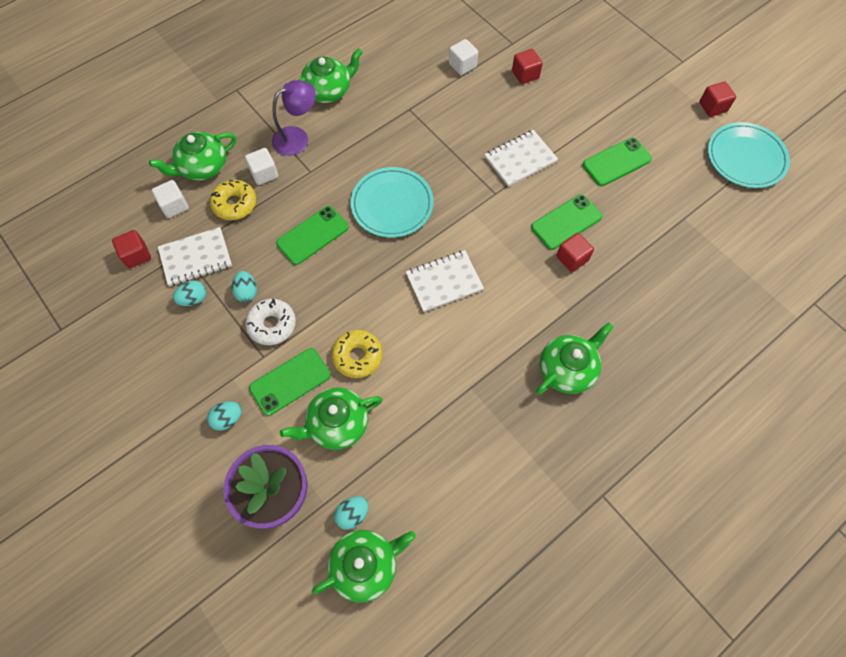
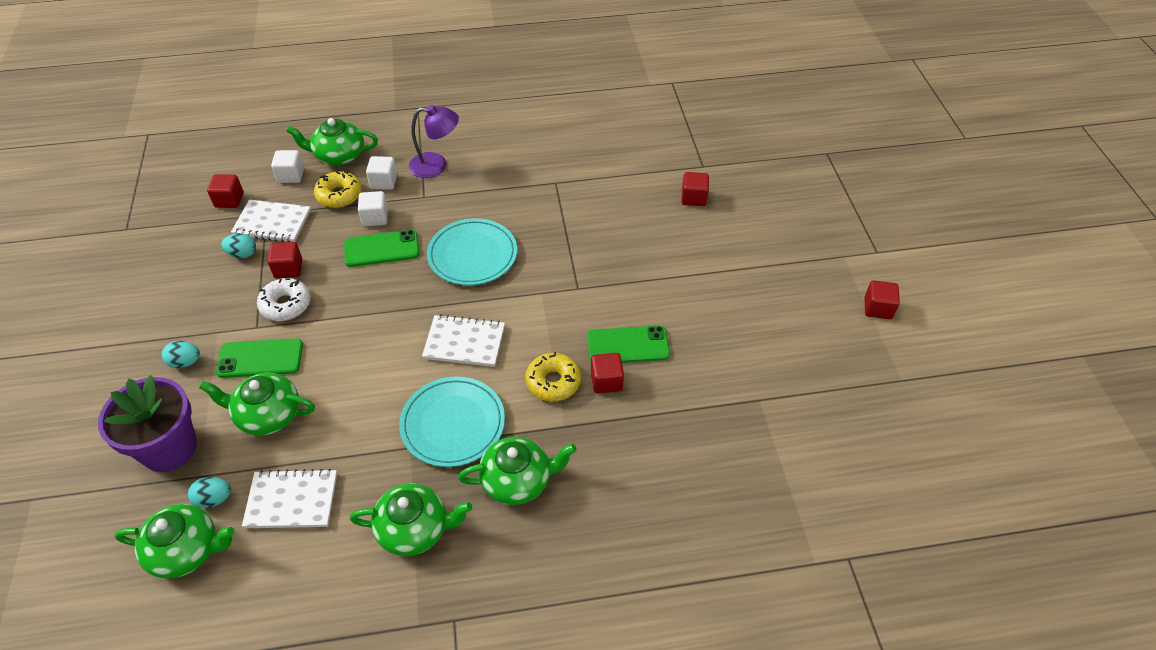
camera: 30 degrees right, 15 degrees down
(247, 292) = (288, 269): turquoise egg -> red cube
(328, 90) = (495, 139): green teapot -> green teapot (415, 529)
(357, 356) = (333, 367): yellow donut -> yellow donut (553, 382)
(462, 65) = (637, 166): white cube -> white cube (375, 217)
(520, 159) = (627, 269): white notebook -> white notebook (292, 500)
(616, 162) = (726, 314): green phone -> none
(745, 158) = (879, 373): turquoise plate -> turquoise plate (453, 424)

